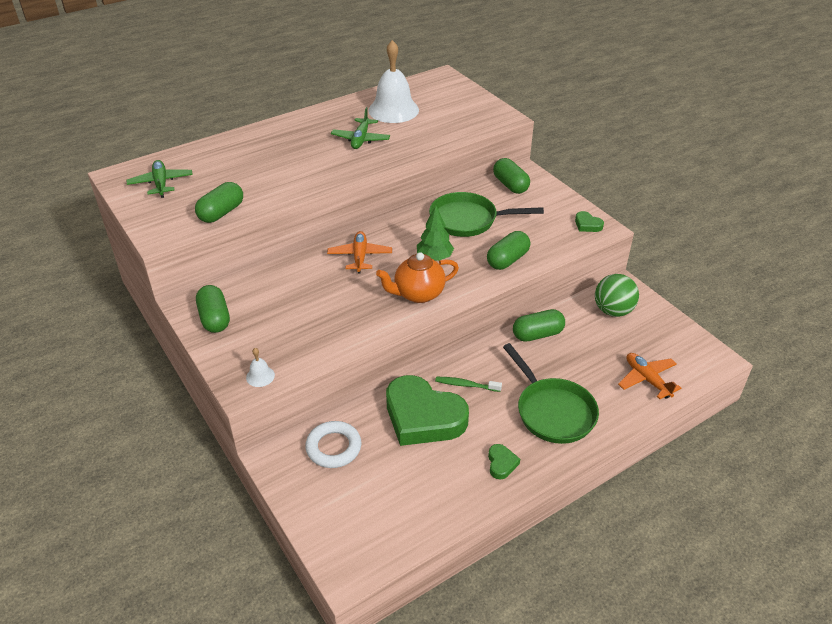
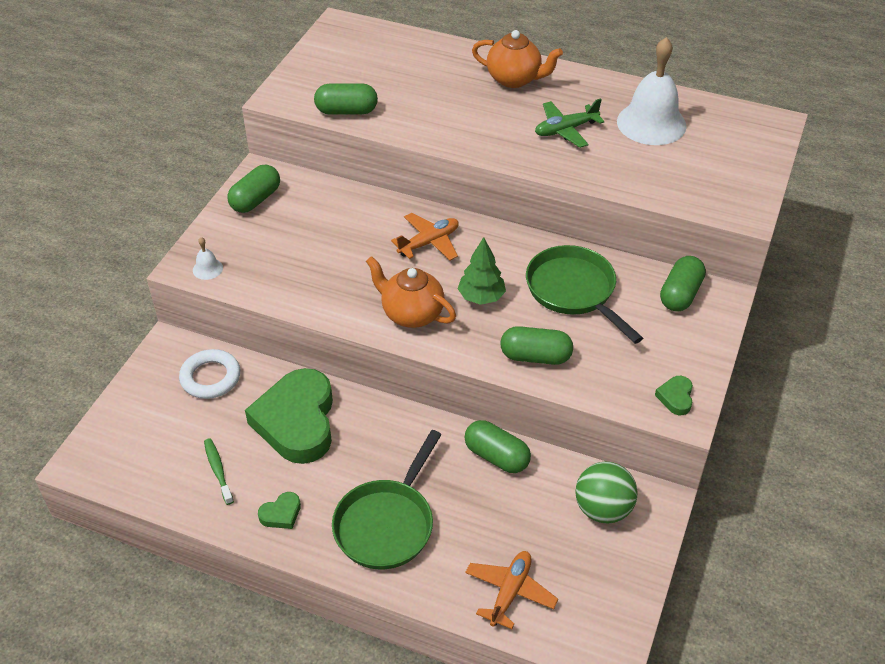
camera: 55 degrees right, 5 degrees up
(161, 183) = (353, 53): green plane -> none
(286, 135) = (514, 79): none -> orange teapot
(466, 385) = (367, 433): green toothbrush -> green toothbrush (218, 470)

